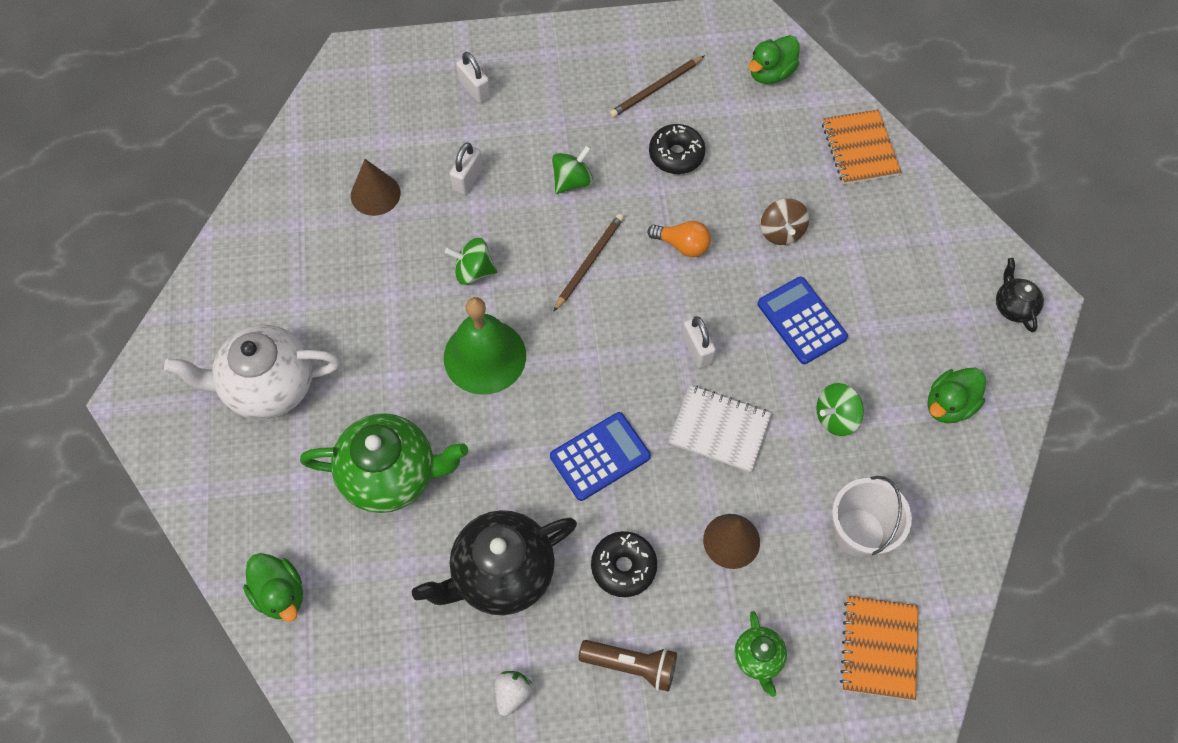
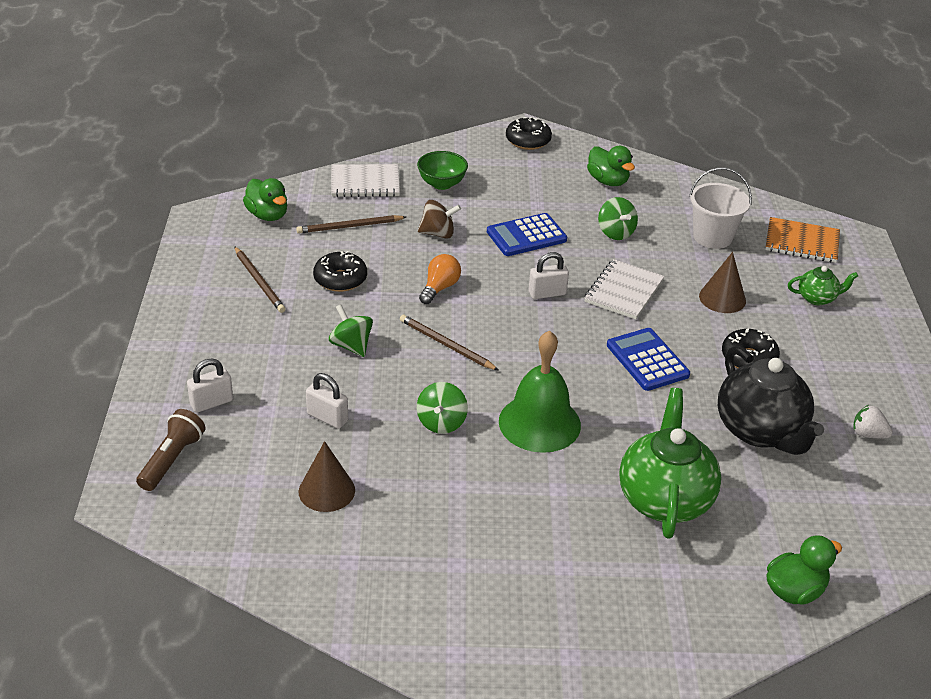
camera: 85 degrees left, 25 degrees down
(268, 386) = (558, 593): white teapot -> none
(631, 665) = (832, 363): brown flashlight -> brown flashlight (172, 460)
(771, 148) = (349, 227): none -> brown pencil
(860, 149) = (365, 183): orange notebook -> white notebook
(882, 224) = (442, 184): none -> green bowl
(1013, 306) = (528, 141): black teapot -> black donut

